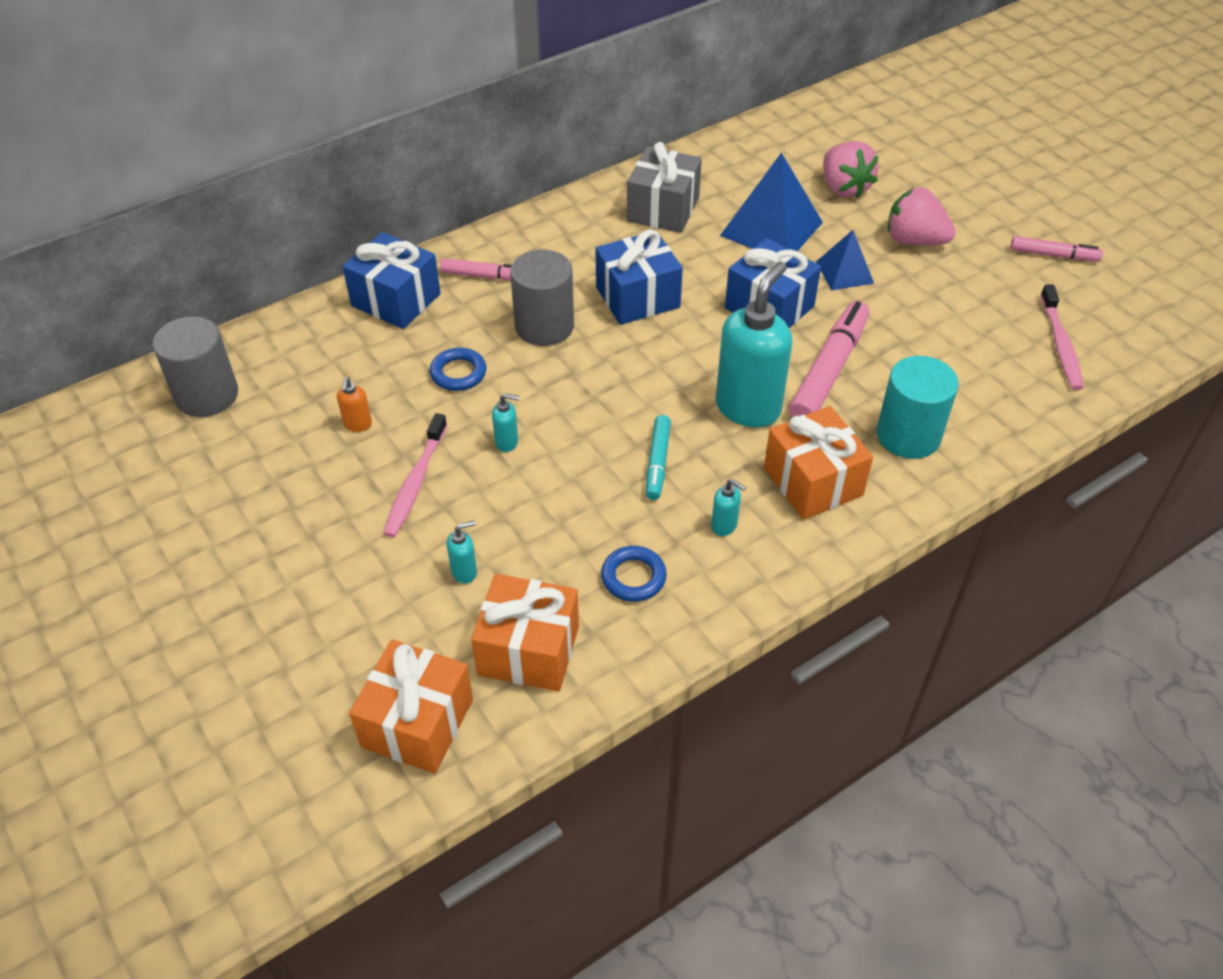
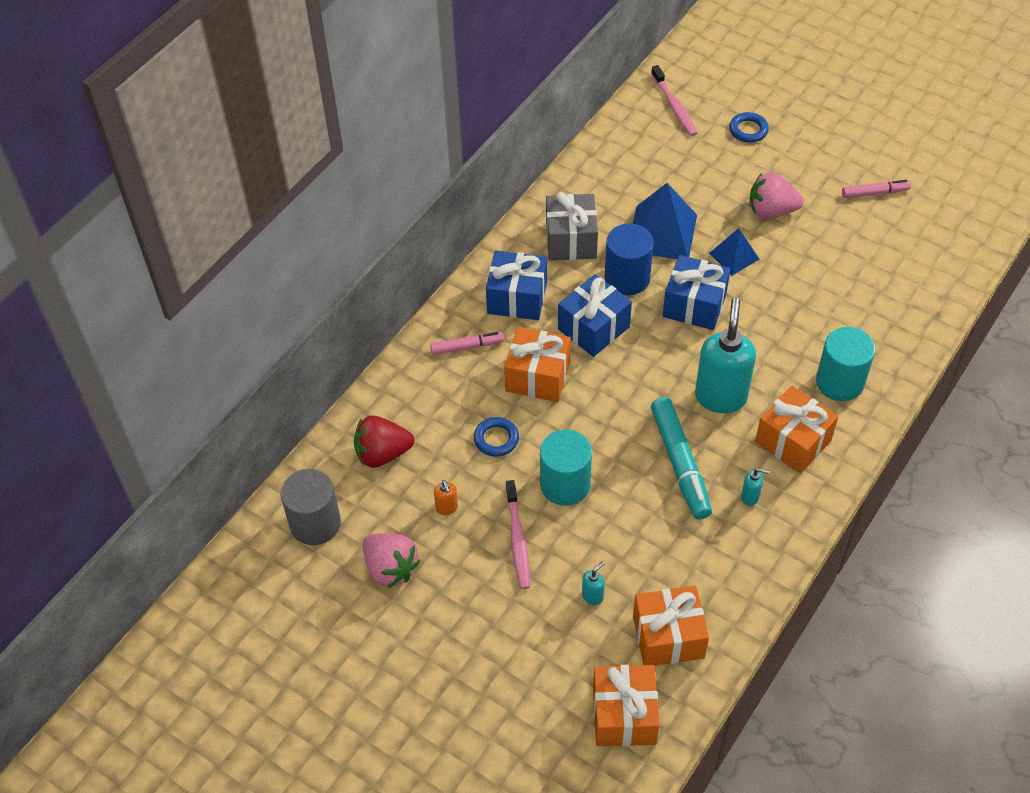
camera: 20 degrees left, 5 degrees up
(325, 350) = (382, 454): none -> red strawberry
(396, 300) = (410, 391): blue gift -> blue gift (517, 298)
(507, 442) = (565, 484): turquoise soap dispenser -> turquoise cylinder
(544, 326) = (537, 377): grey cylinder -> orange gift
(633, 577) = (709, 558): blue ring -> blue ring (748, 130)
(657, 462) = (680, 463): turquoise marker -> turquoise marker, size x1.76
(705, 260) = (627, 278): none -> blue cylinder
(829, 370) = (762, 346): pink marker -> none
(844, 188) = (698, 177): pink strawberry -> pink strawberry (391, 568)
(1060, 344) = (910, 271): pink toothbrush -> pink toothbrush (674, 106)

